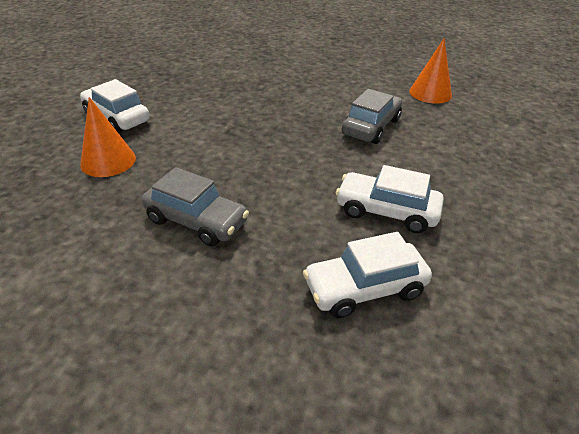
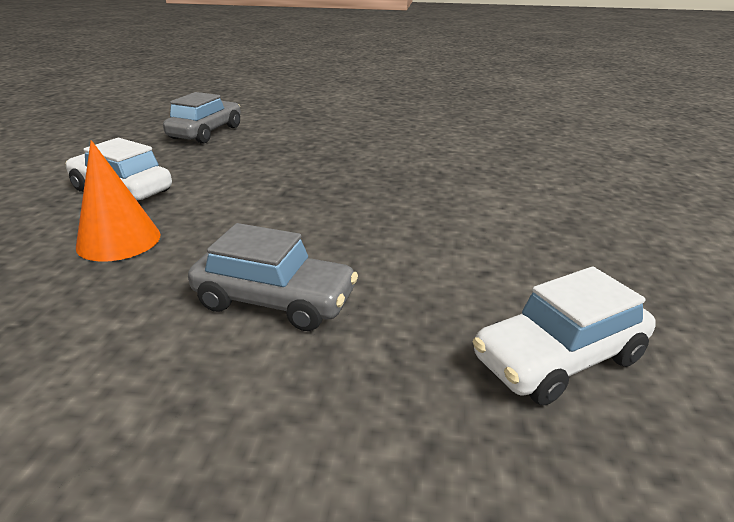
camera: 10 degrees left, 10 degrees down
(371, 127) = (466, 174): grey car -> grey car (206, 132)
(386, 211) = (535, 260): white car -> none
(430, 93) = (517, 138): orange cone -> none

